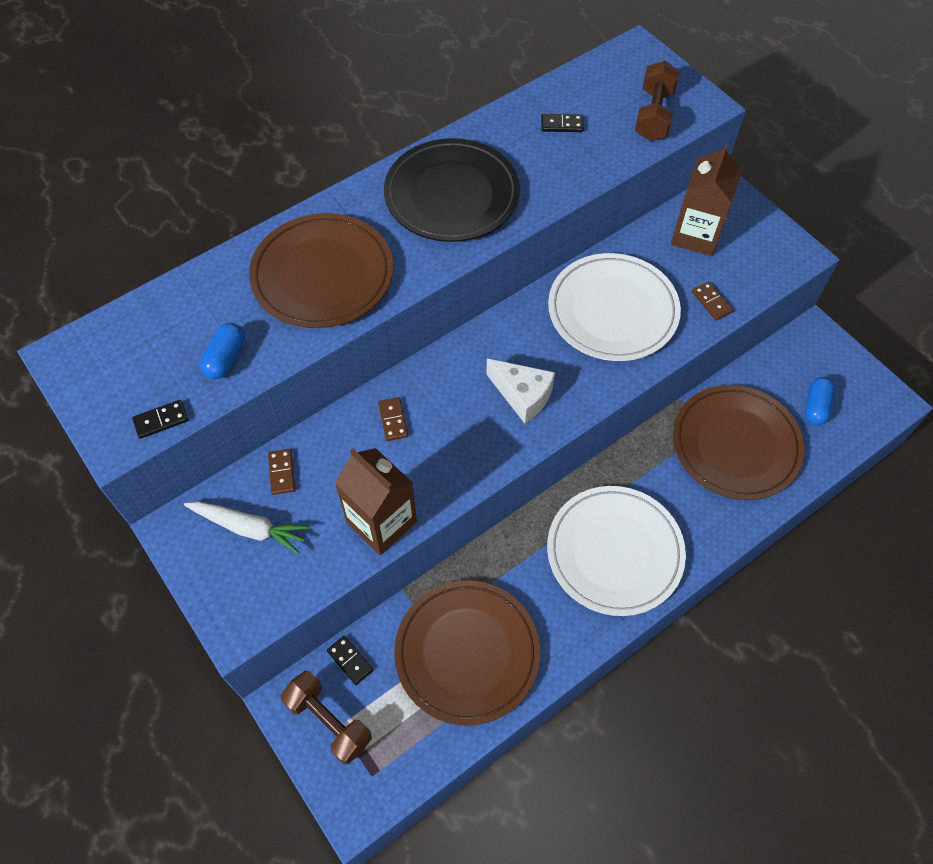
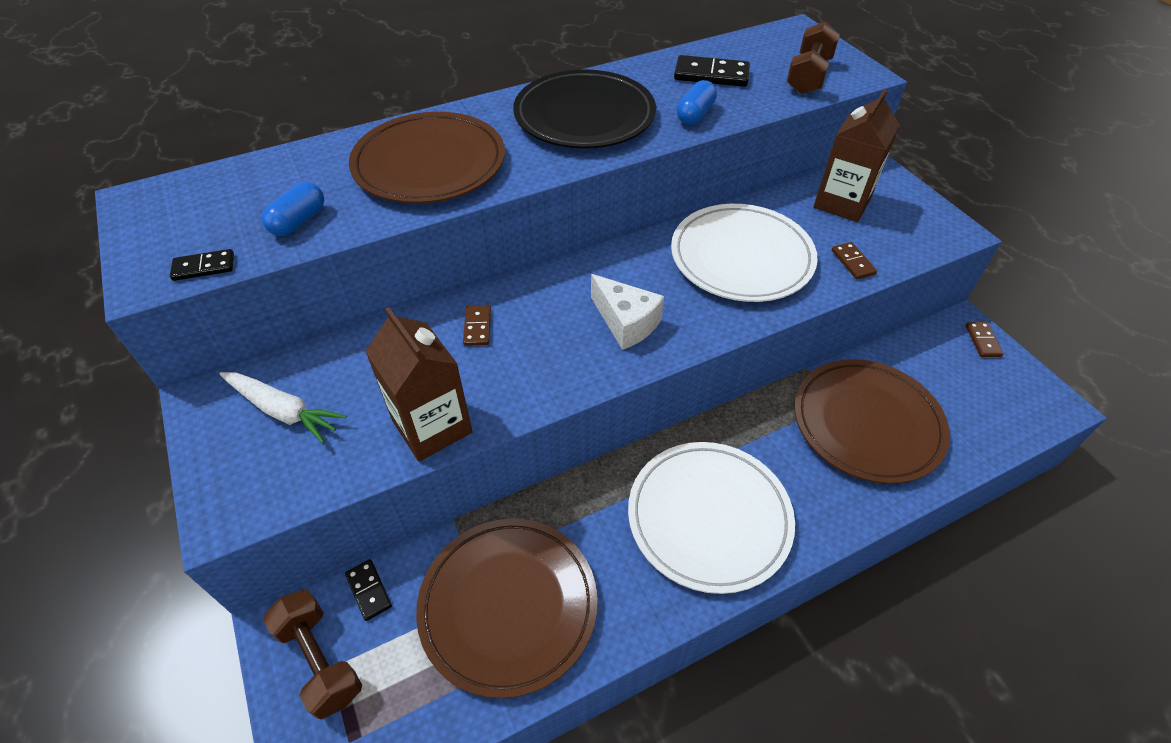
camera: 10 degrees right, 10 degrees down
(281, 472) = (340, 360): brown domino -> brown domino (982, 341)
(561, 125) = (711, 75): black domino -> black domino, size x1.70
(815, 407) = (964, 397): blue capsule -> blue capsule (695, 114)

